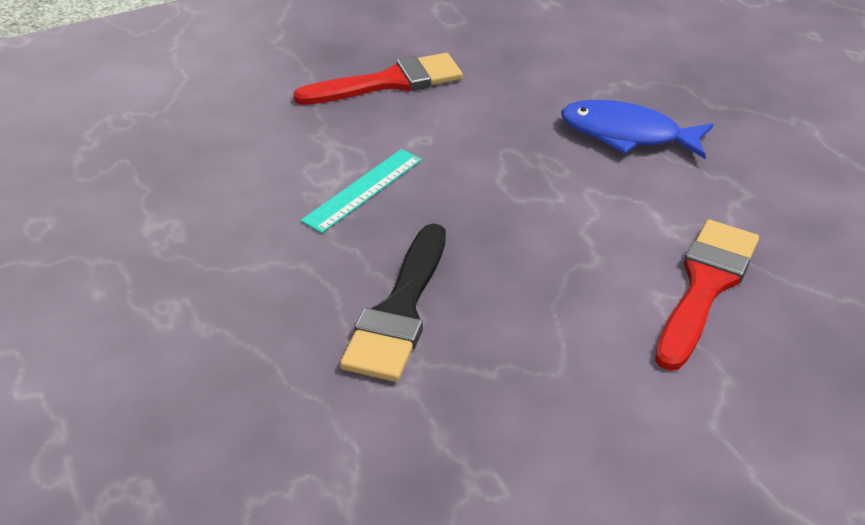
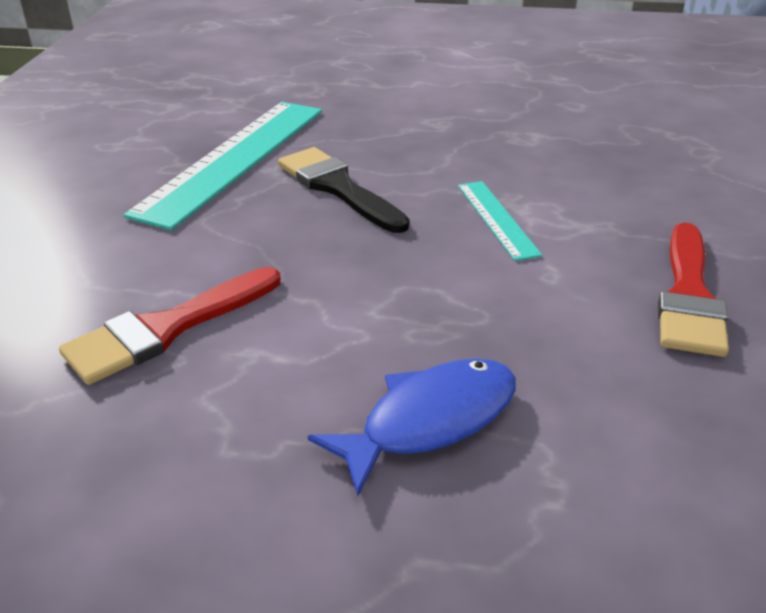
camera: 125 degrees right, 5 degrees down
(414, 437) = (234, 159): none -> turquoise ruler
(705, 286) = (166, 329): red brush -> red brush turned 75 degrees clockwise

